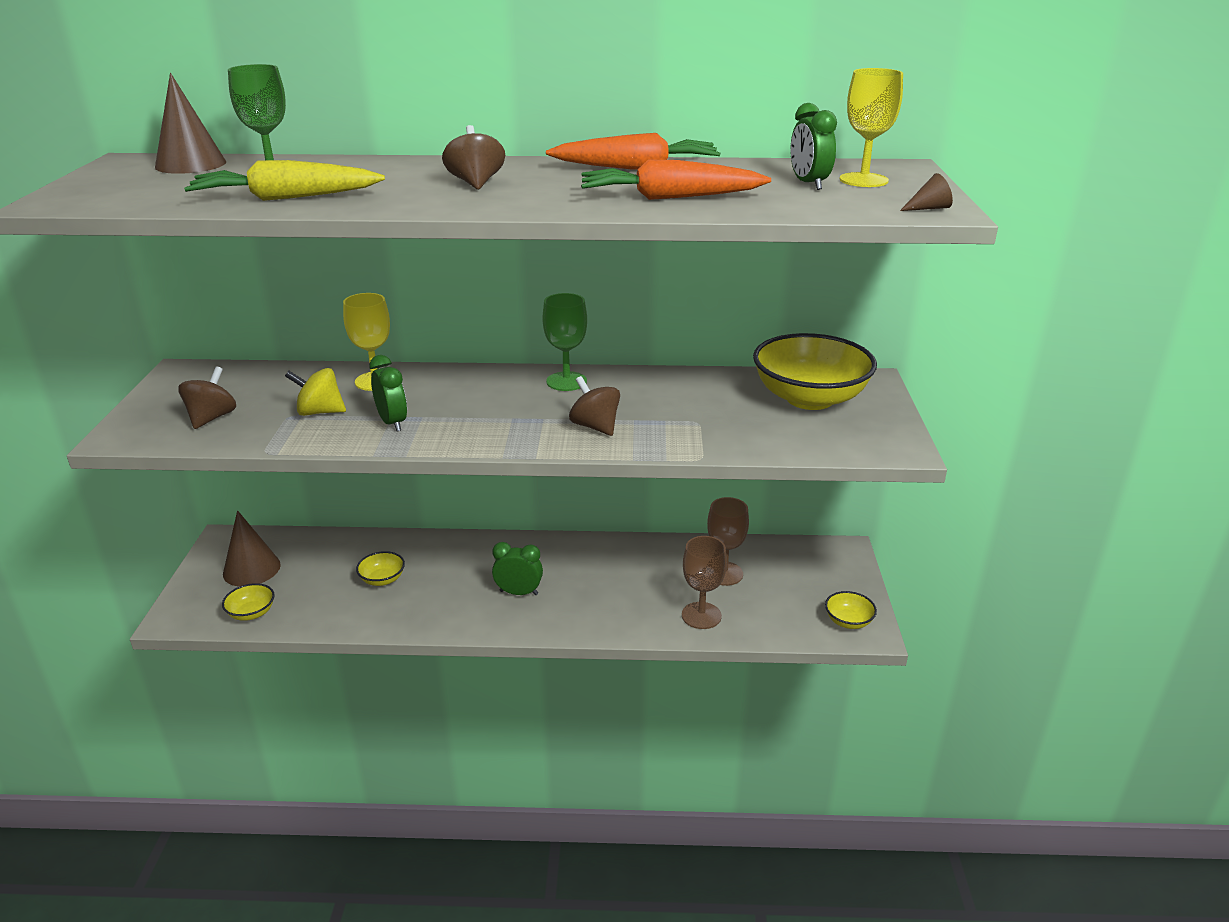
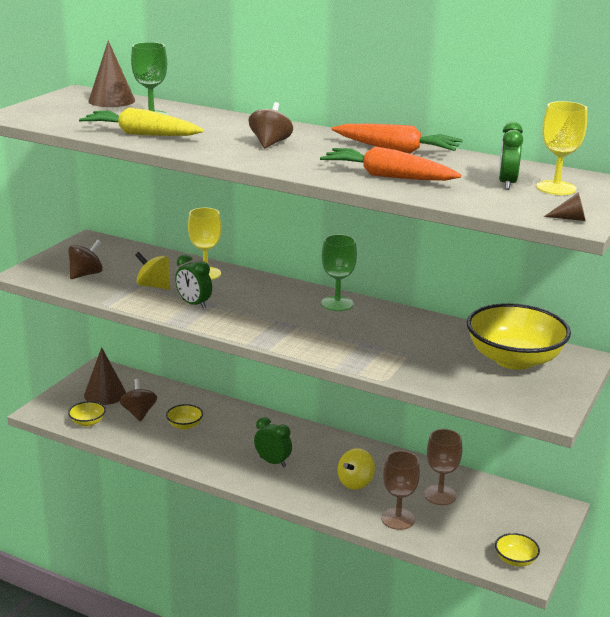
camera: 25 degrees right, 5 degrees down
(392, 423) = (194, 304): green clock -> green clock turned 135 degrees clockwise
(595, 426) = (328, 340): brown spinning top -> brown spinning top (139, 413)
(627, 588) = (355, 482): none -> yellow spinning top

